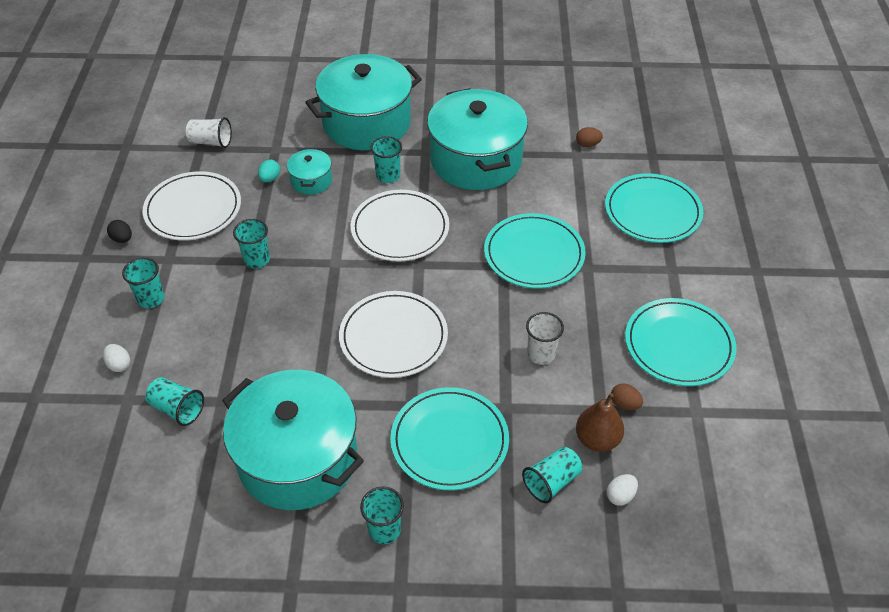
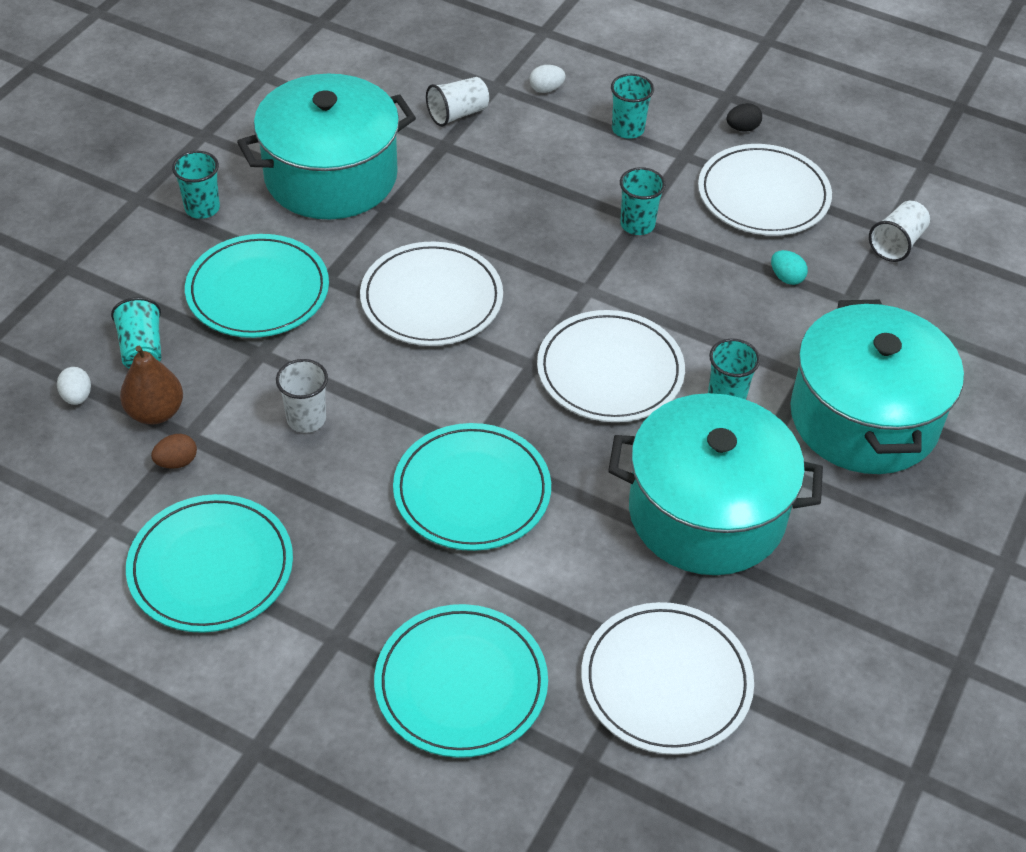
camera: 115 degrees right, 0 degrees up
(177, 409) = (457, 114): turquoise cup -> white cup
(311, 181) = (759, 316): turquoise pot -> none
(587, 144) = (666, 682): brown egg -> white plate

